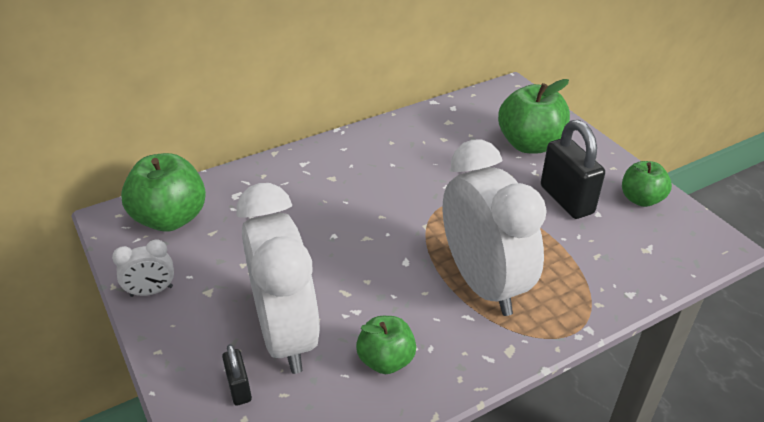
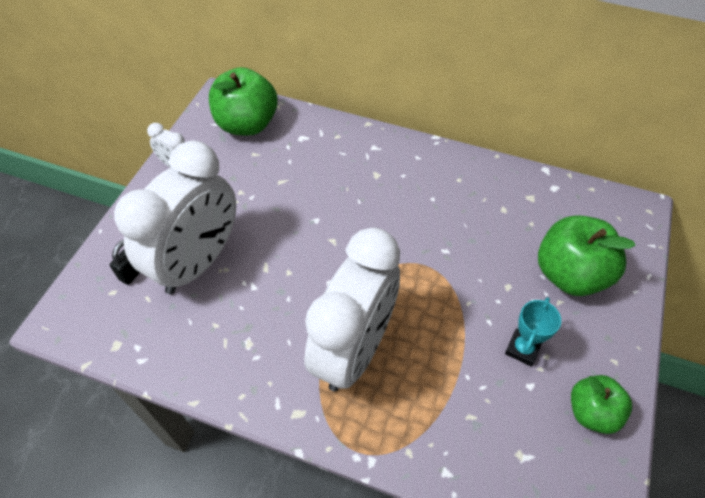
camera: 50 degrees right, 15 degrees up
(386, 360) = (221, 336): green apple -> none
(566, 200) = (522, 349): black padlock -> turquoise trophy

